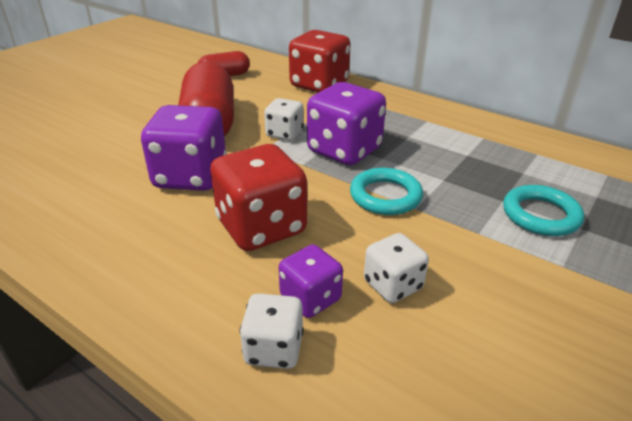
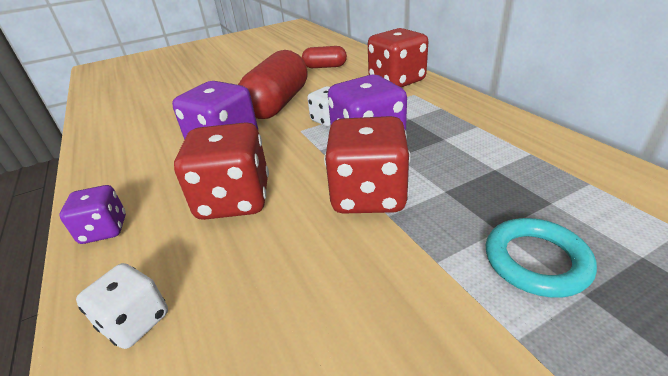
camera: 30 degrees right, 0 degrees up
(310, 298) = (209, 281): purple dice -> purple dice (104, 230)
(385, 196) = (368, 195): turquoise ring -> red dice
(392, 285) = (293, 293): white dice -> none

